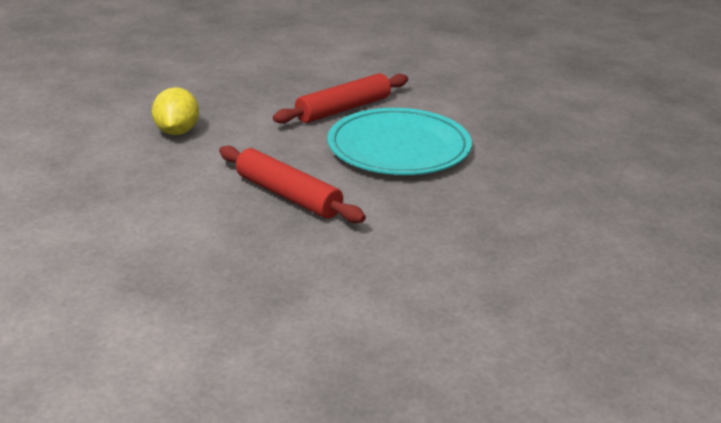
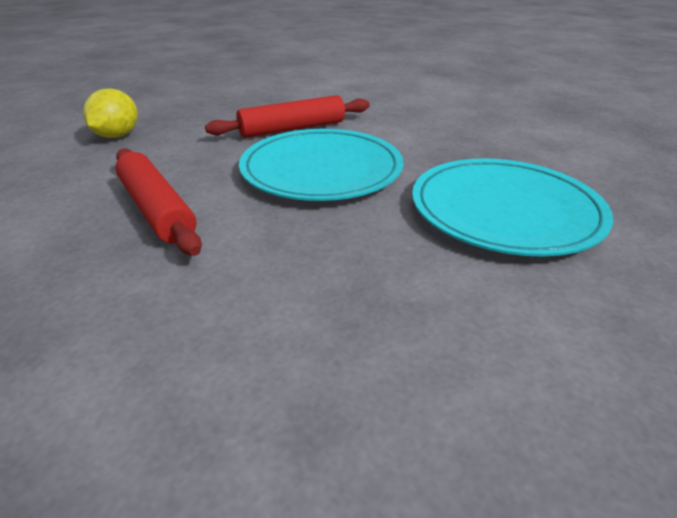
camera: 15 degrees right, 5 degrees up
(561, 167) = (505, 210): none -> turquoise plate

